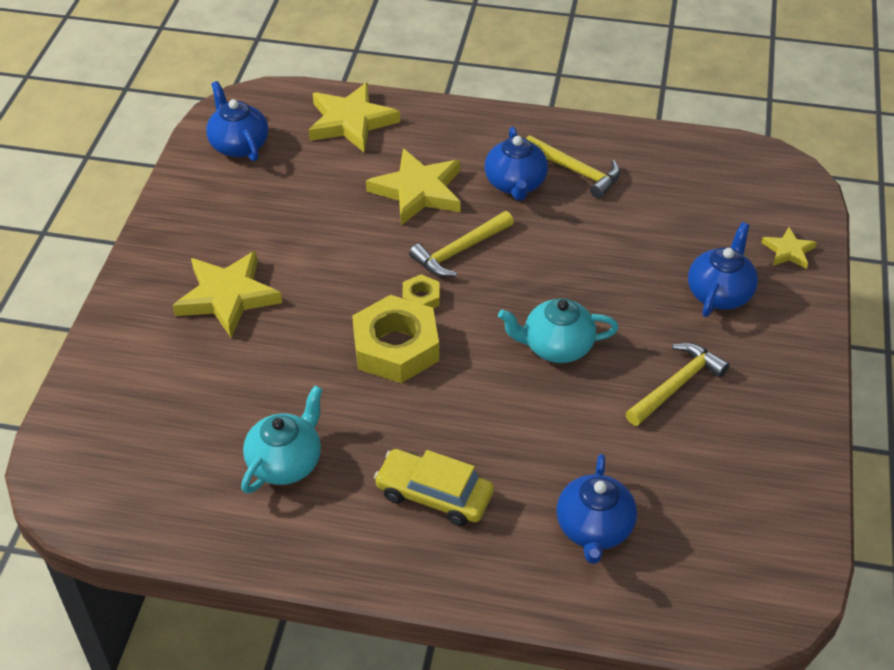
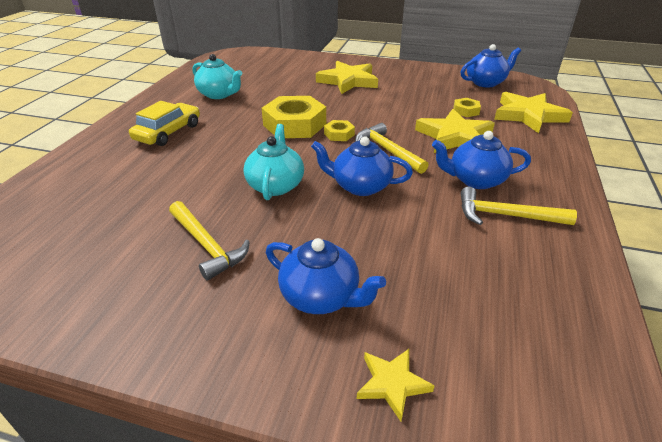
camera: 95 degrees right, 10 degrees down
(340, 174) = (466, 111): none -> yellow nut
(576, 171) = (506, 215): yellow hammer -> yellow hammer turned 60 degrees clockwise
(594, 528) = (95, 186): blue teapot -> blue teapot (360, 186)

